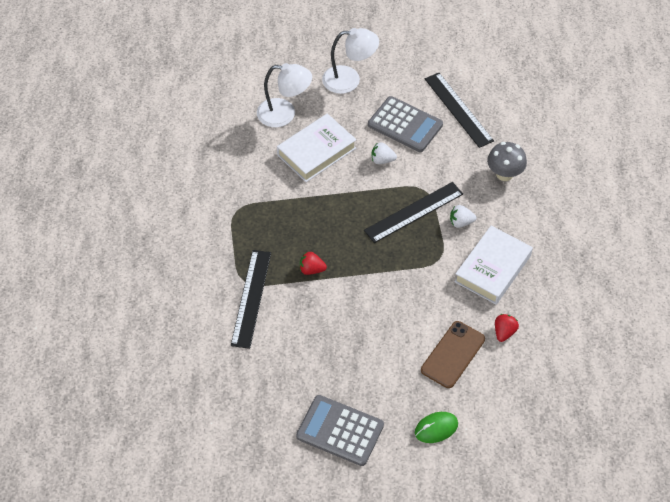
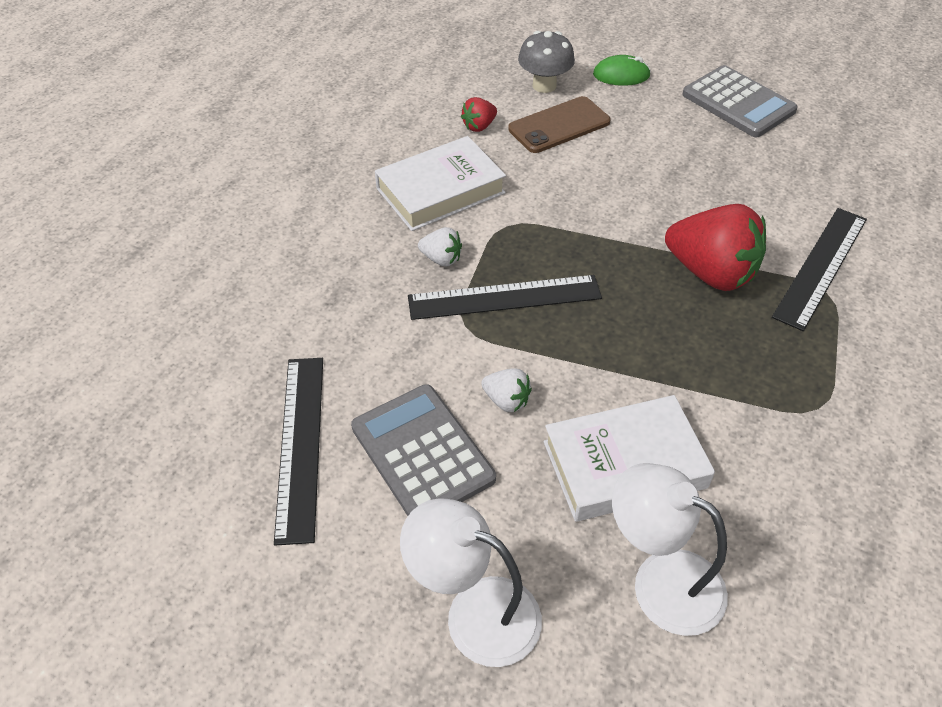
camera: 155 degrees left, 5 degrees down
(311, 270) = (711, 273): red strawberry -> red strawberry, size x2.15
(504, 174) = (318, 302): grey mushroom -> grey mushroom (544, 85)

